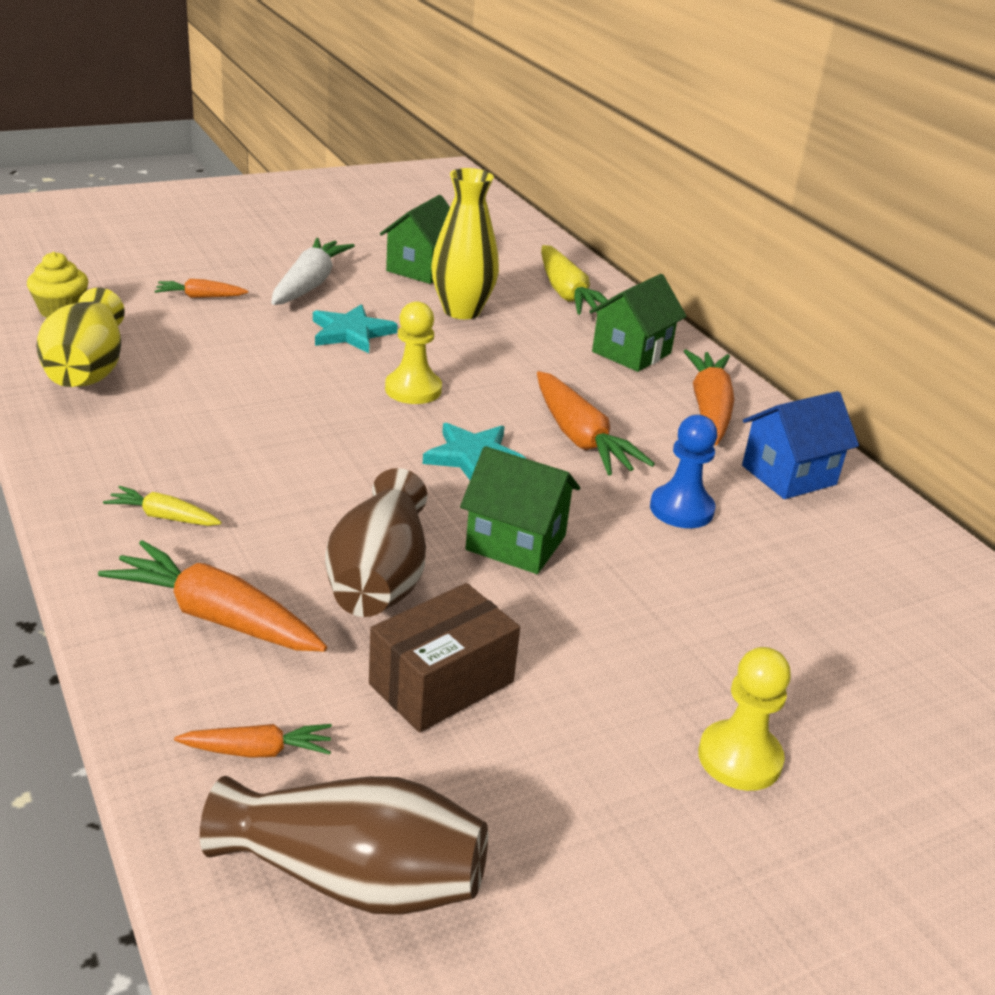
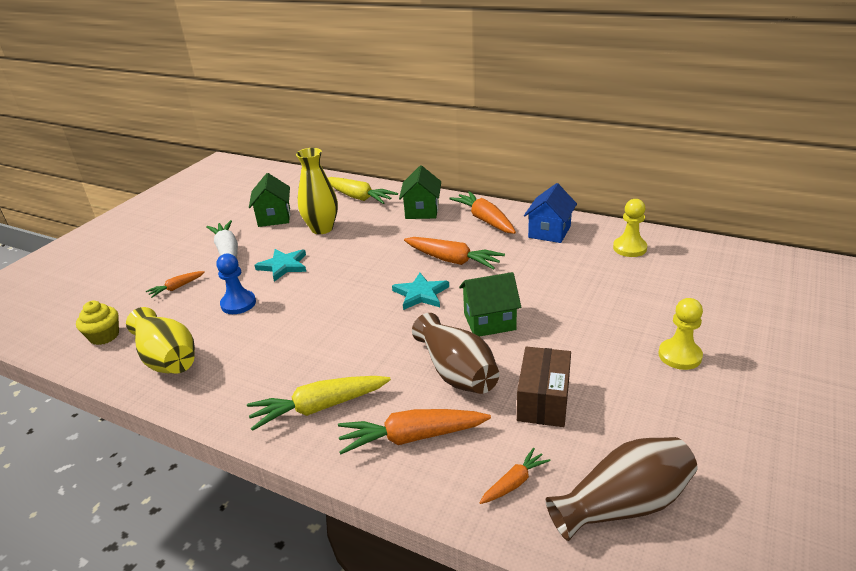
camera: 30 degrees left, 0 degrees up
(163, 517) = (318, 407): yellow carrot -> yellow carrot, size x1.87
(413, 389) = (351, 278): yellow pawn -> yellow pawn (629, 248)
(681, 509) = (531, 269): blue pawn -> blue pawn (238, 304)

